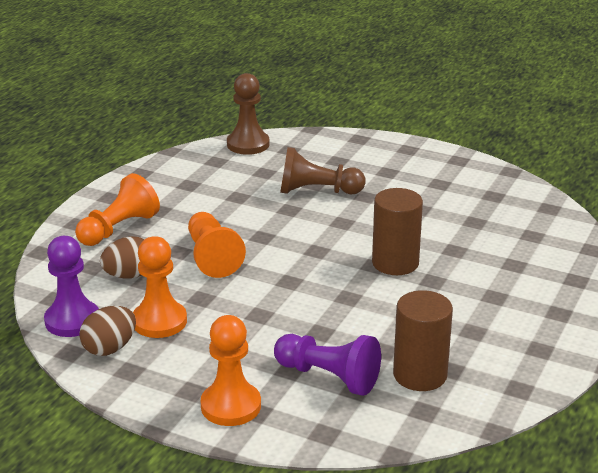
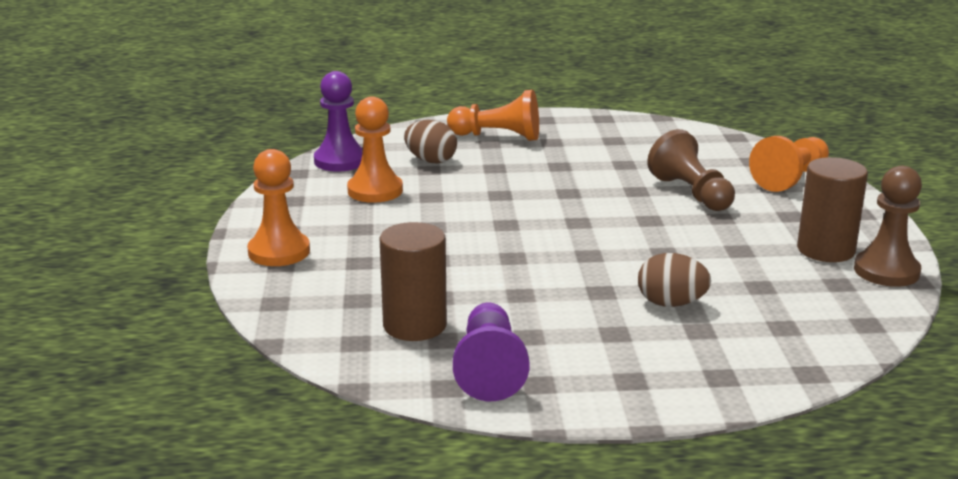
camera: 60 degrees right, 5 degrees down
(110, 348) = (315, 184): brown egg -> brown egg (671, 303)
(212, 257) = (503, 182): orange pawn -> orange pawn (790, 178)
(248, 144) = (729, 142): brown pawn -> brown pawn (886, 271)
(328, 377) = (365, 282): purple pawn -> purple pawn (489, 369)
(395, 263) = (608, 264): brown cylinder -> brown cylinder (826, 250)

